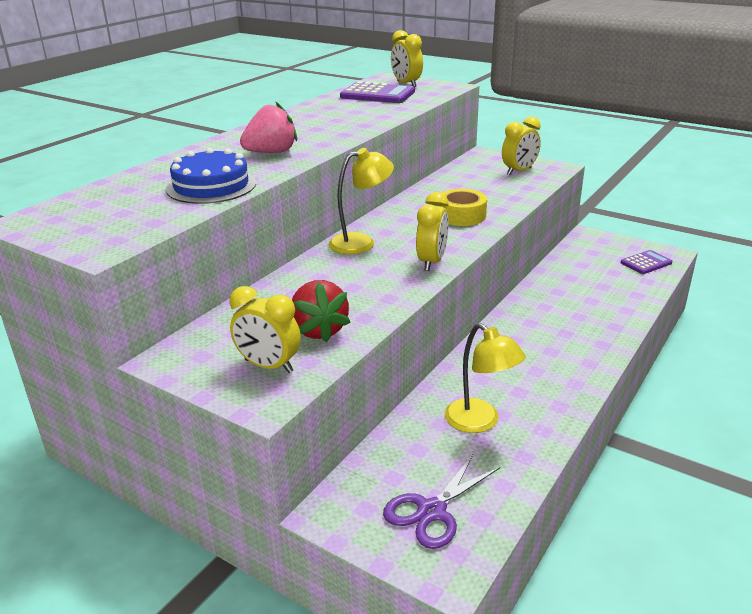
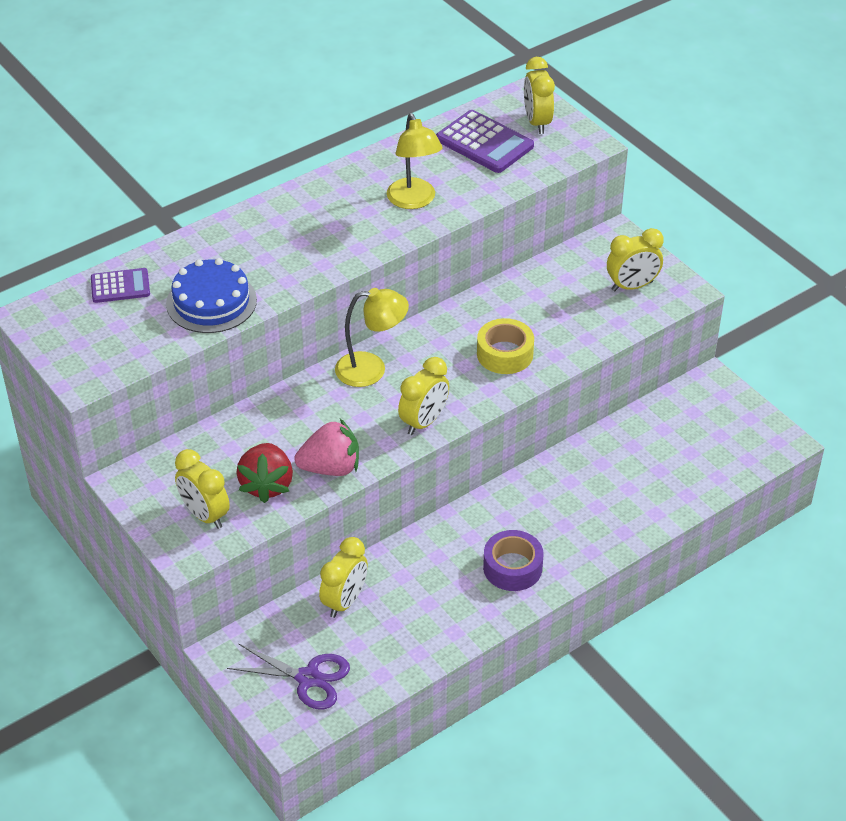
camera: 20 degrees right, 15 degrees up
(271, 152) = (296, 251): pink strawberry -> pink strawberry (331, 468)
(422, 433) = (344, 601): none -> yellow clock
(432, 511) = (308, 678): purple scissors -> purple scissors turned 135 degrees counterclockwise
(480, 422) = (403, 605): yellow lamp -> yellow lamp (414, 201)
(551, 370) = (512, 567): none -> purple tape
(646, 263) = (741, 448): purple calculator -> purple calculator (120, 286)

